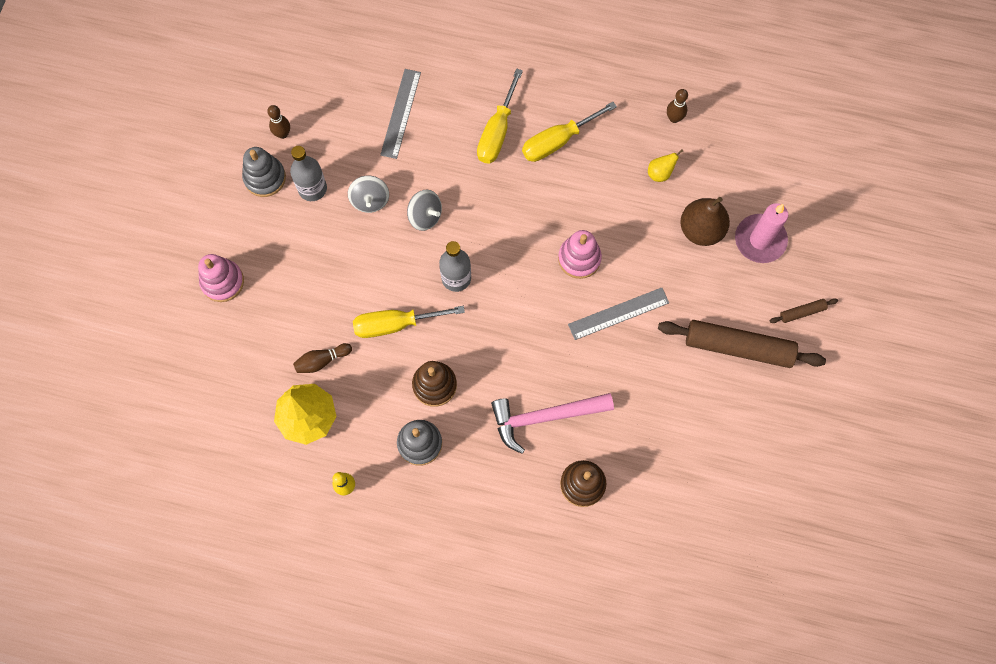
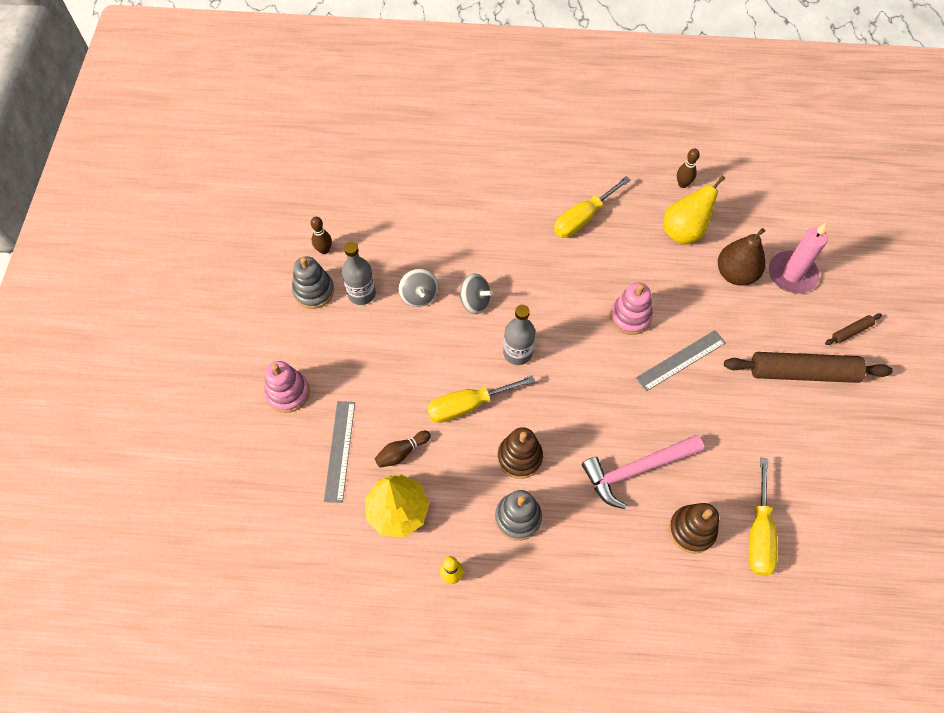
camera: 10 degrees left, 10 degrees down
(401, 113) = (432, 216): grey ruler -> grey ruler (340, 450)
(497, 131) = (525, 218): yellow screwdriver -> yellow screwdriver (758, 533)
(660, 173) = (683, 231): yellow pear -> yellow pear, size x1.93

